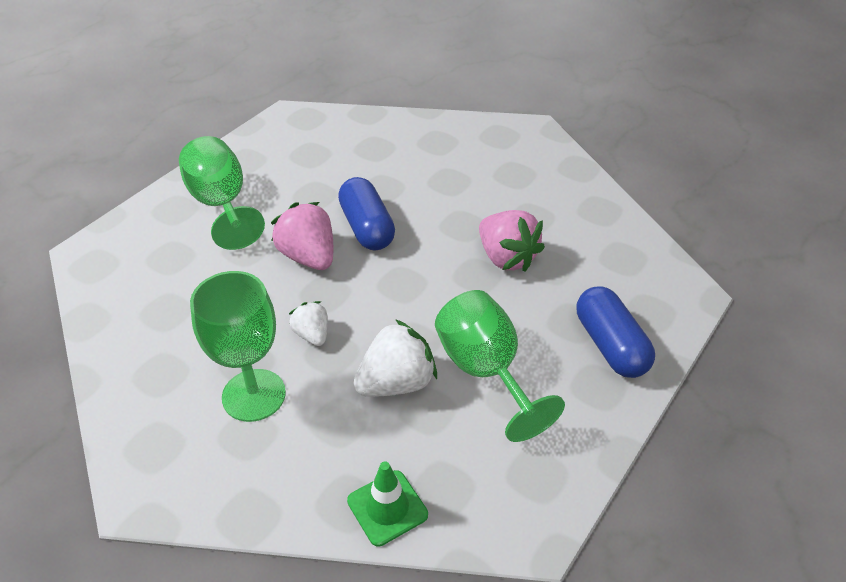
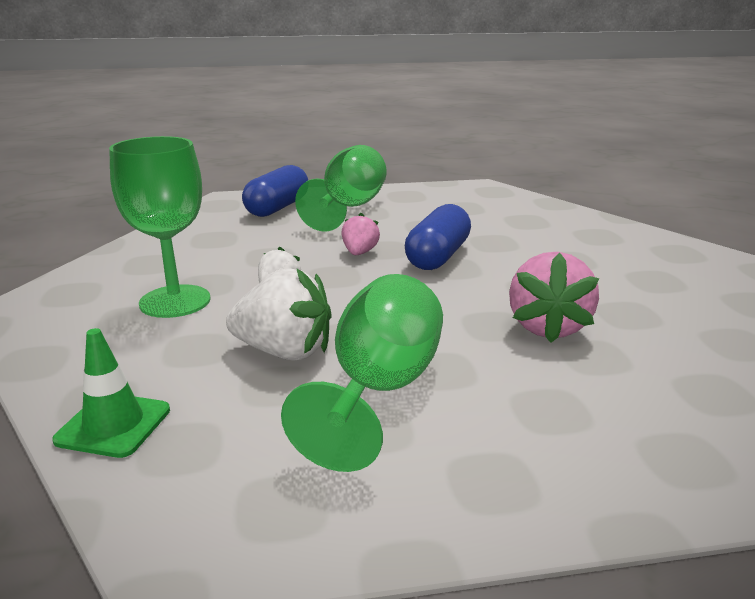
camera: 45 degrees right, 20 degrees down
(308, 257) = (359, 253): pink strawberry -> pink strawberry, size x0.58
(610, 345) = (571, 454): blue capsule -> blue capsule (277, 208)

